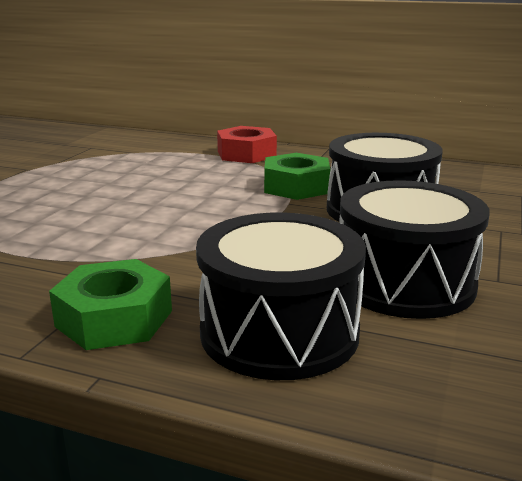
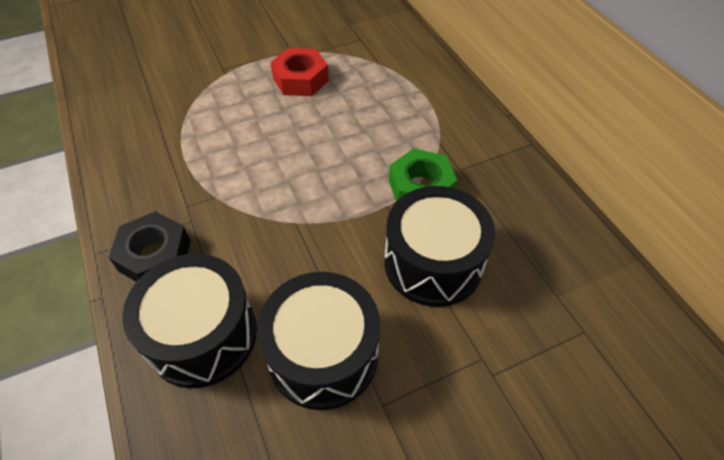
camera: 45 degrees right, 30 degrees up
(114, 318) = (155, 255): green nut -> black nut
(246, 154) = (451, 114): red nut -> red nut (300, 79)

